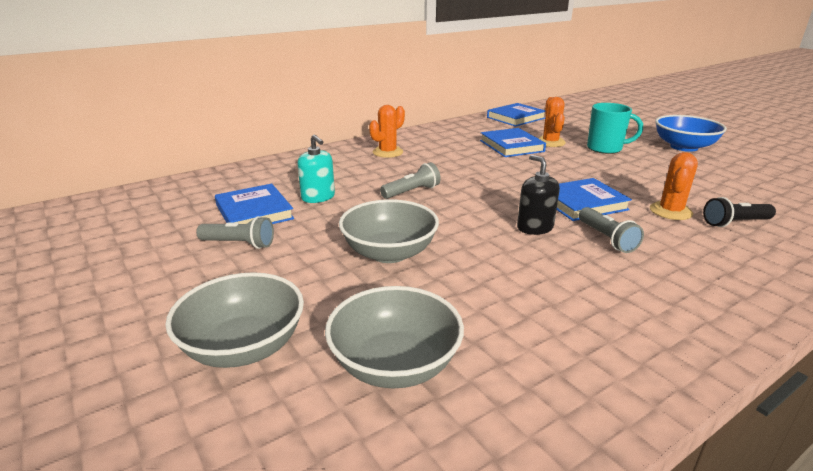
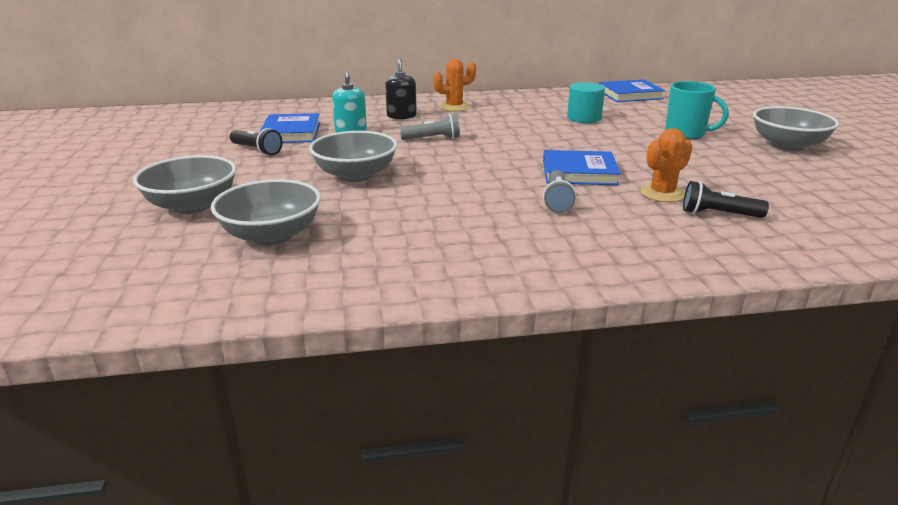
camera: 25 degrees right, 0 degrees up
(239, 244) = (257, 150): grey flashlight -> black flashlight
(511, 146) = (584, 118): blue book -> turquoise cylinder
(535, 227) = (502, 181): black soap dispenser -> black soap dispenser (401, 116)
(550, 142) = (632, 120): orange cactus -> none
(684, 147) = (787, 145): blue bowl -> grey bowl

